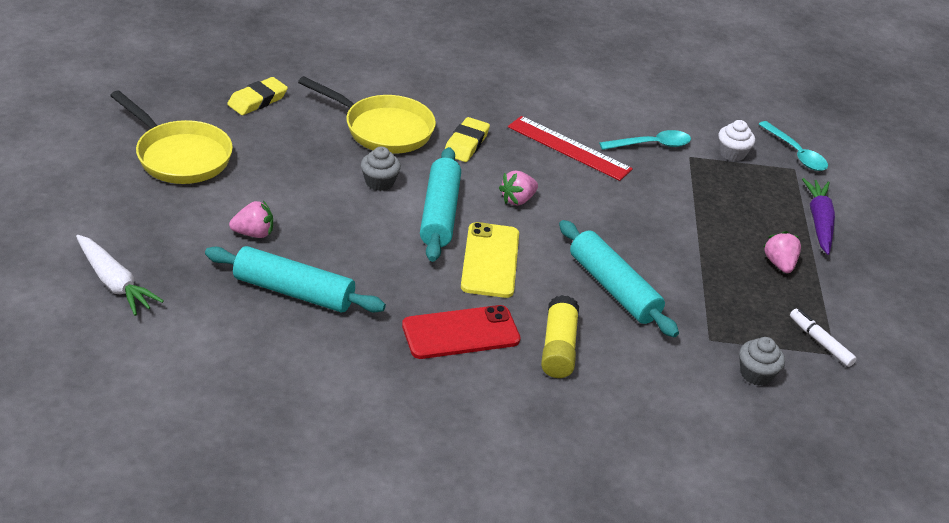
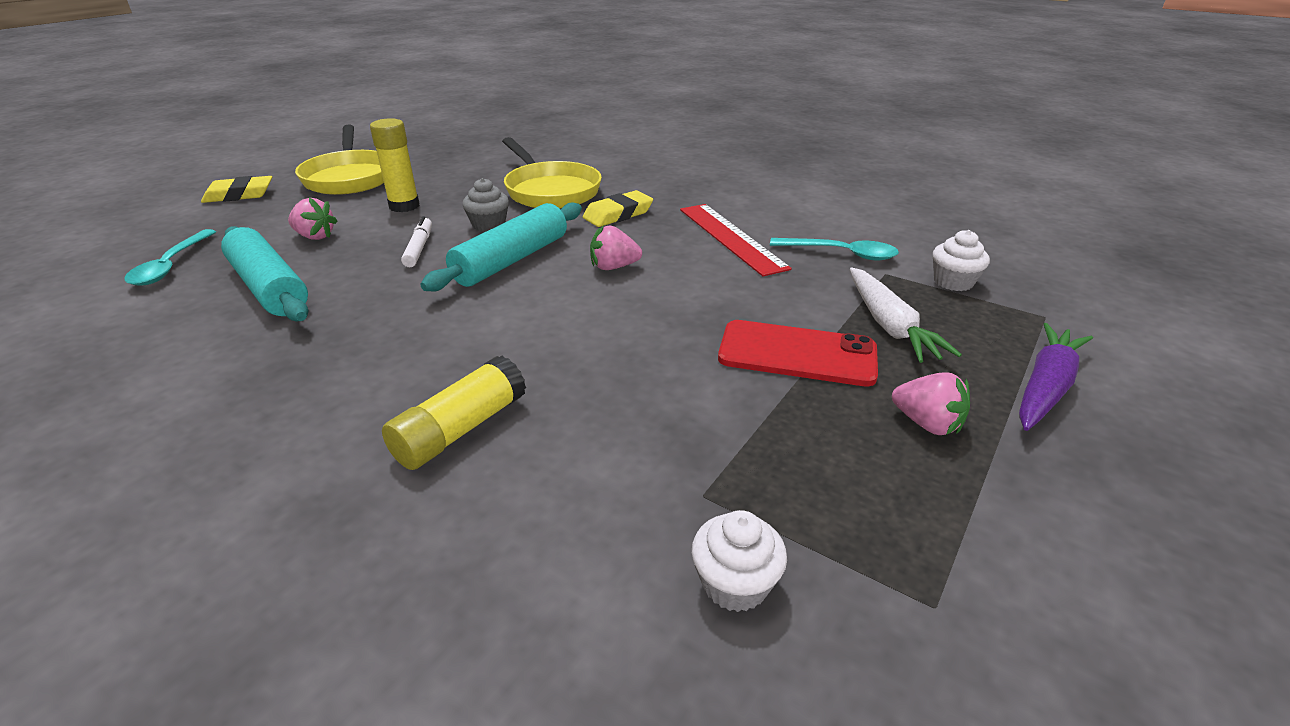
camera: 35 degrees right, 5 degrees down
(114, 282) = (146, 243): white carrot -> white carrot (889, 325)
(257, 100) = (469, 157): yellow eraser -> yellow eraser (239, 195)
(282, 179) = (404, 206): none -> yellow glue stick
(461, 333) = (368, 374): red phone -> red phone (797, 354)
(490, 260) = (507, 312): yellow phone -> none
(613, 288) = (625, 382): turquoise rolling pin -> none
(756, 374) = (735, 583): grey cupcake -> white cupcake
(779, 264) = (927, 424): pink strawberry -> pink strawberry turned 105 degrees clockwise
(796, 153) = (1060, 301): turquoise spoon -> turquoise spoon (171, 266)
(820, 342) = (917, 572): white marker -> white marker (419, 248)

